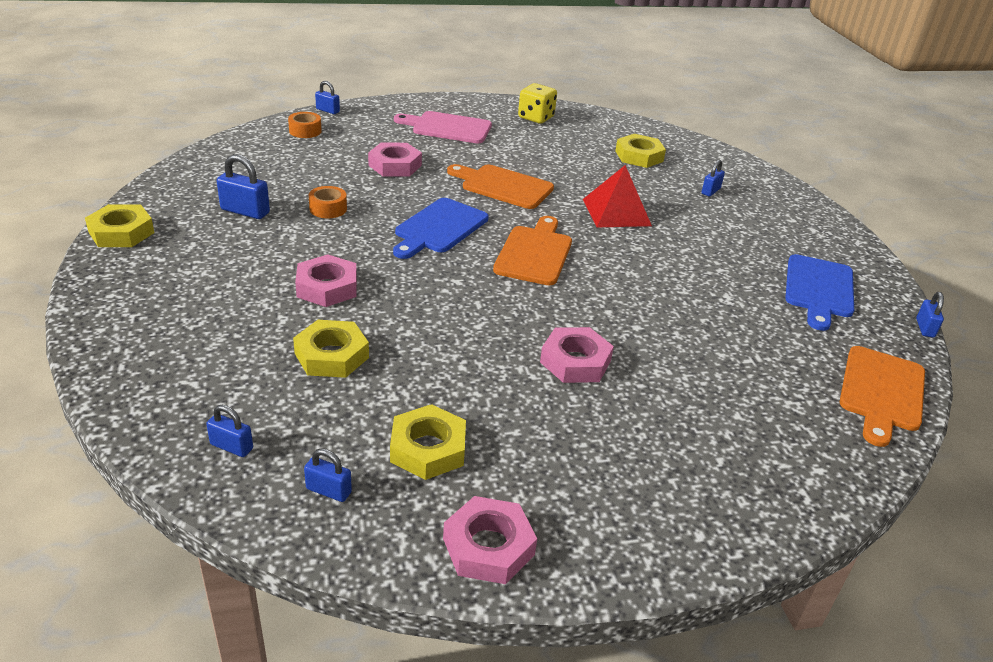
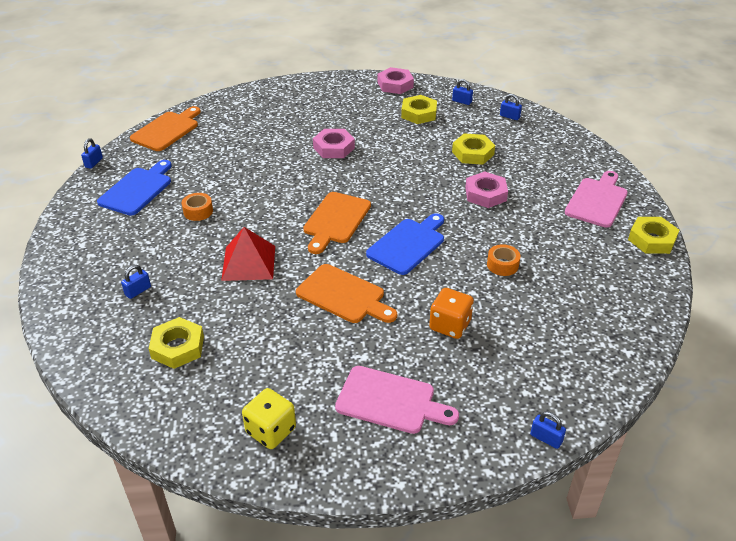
camera: 170 degrees left, 5 degrees up
(160, 279) = (597, 200): none -> pink cutting board
(245, 211) = (570, 262): blue padlock -> none
(305, 131) = (559, 388): orange tape -> orange tape (198, 211)
(395, 165) = (450, 325): pink nut -> orange dice

